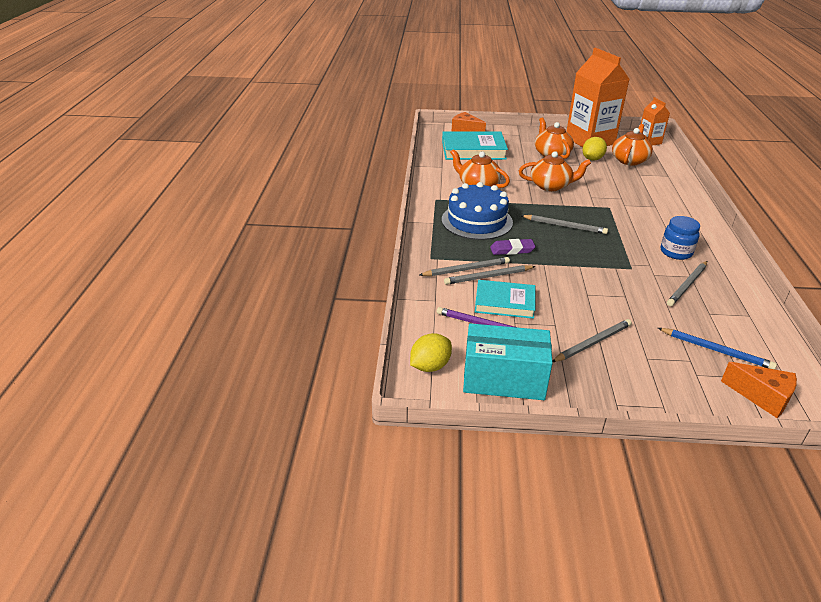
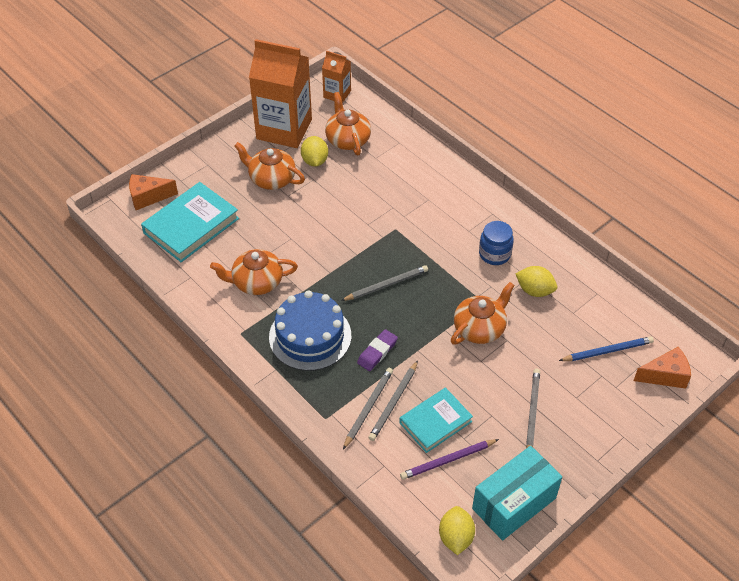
camera: 45 degrees left, 15 degrees up
(551, 186) = (320, 233): orange teapot -> orange teapot (480, 328)
(687, 285) = (534, 290): grey pencil -> yellow lemon

